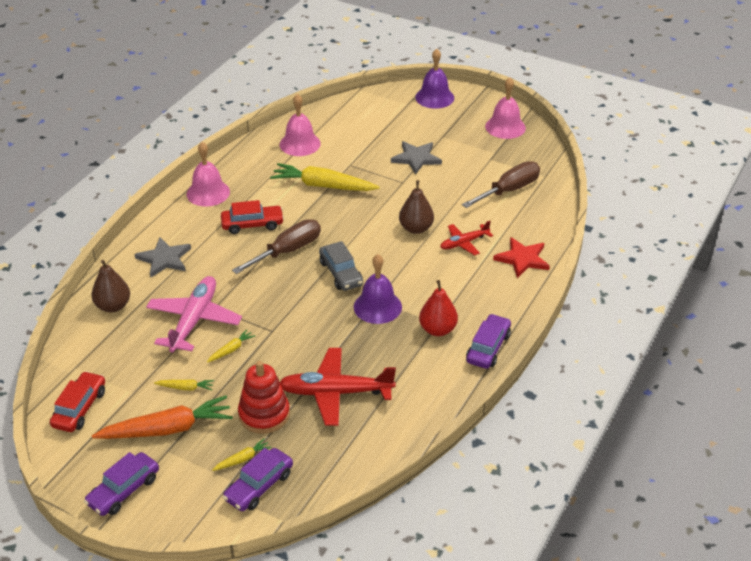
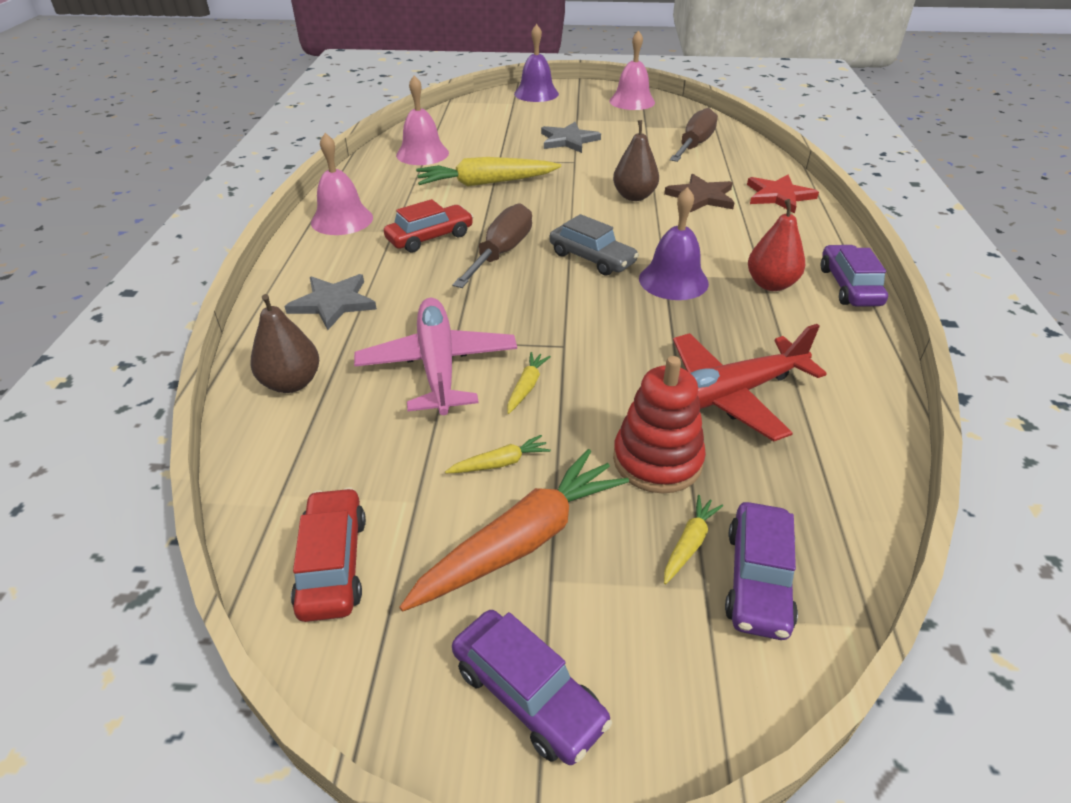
camera: 25 degrees left, 0 degrees up
(123, 490) = (528, 694): purple car -> purple car turned 60 degrees counterclockwise
(464, 243) = (701, 197): red plane -> brown star

